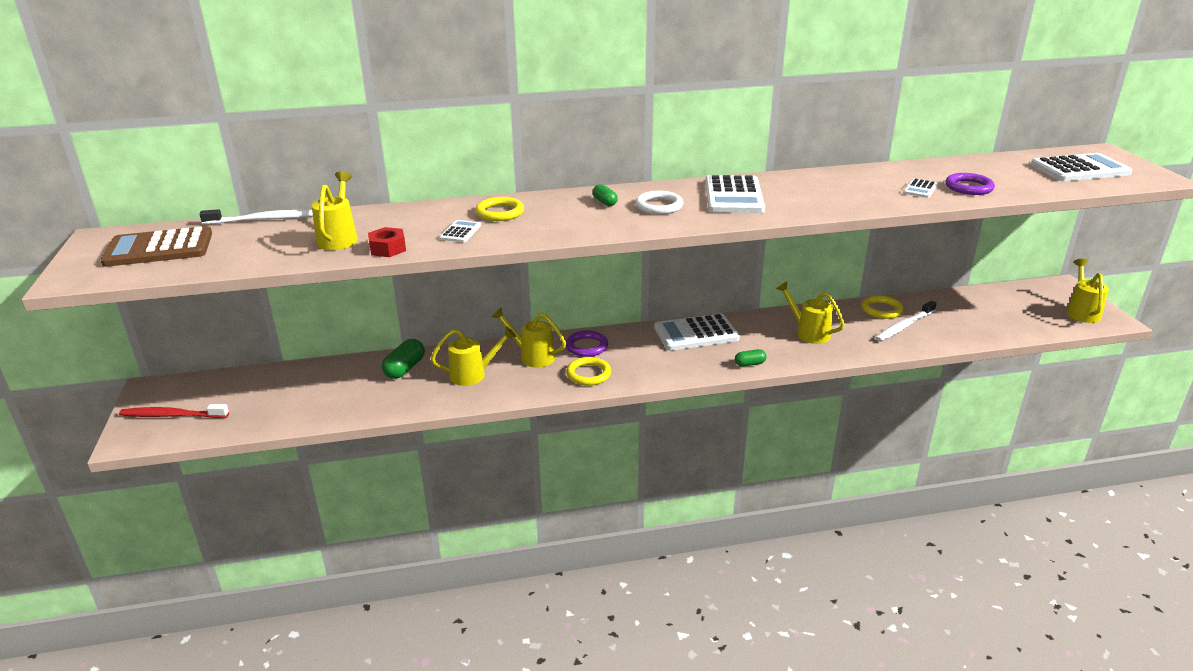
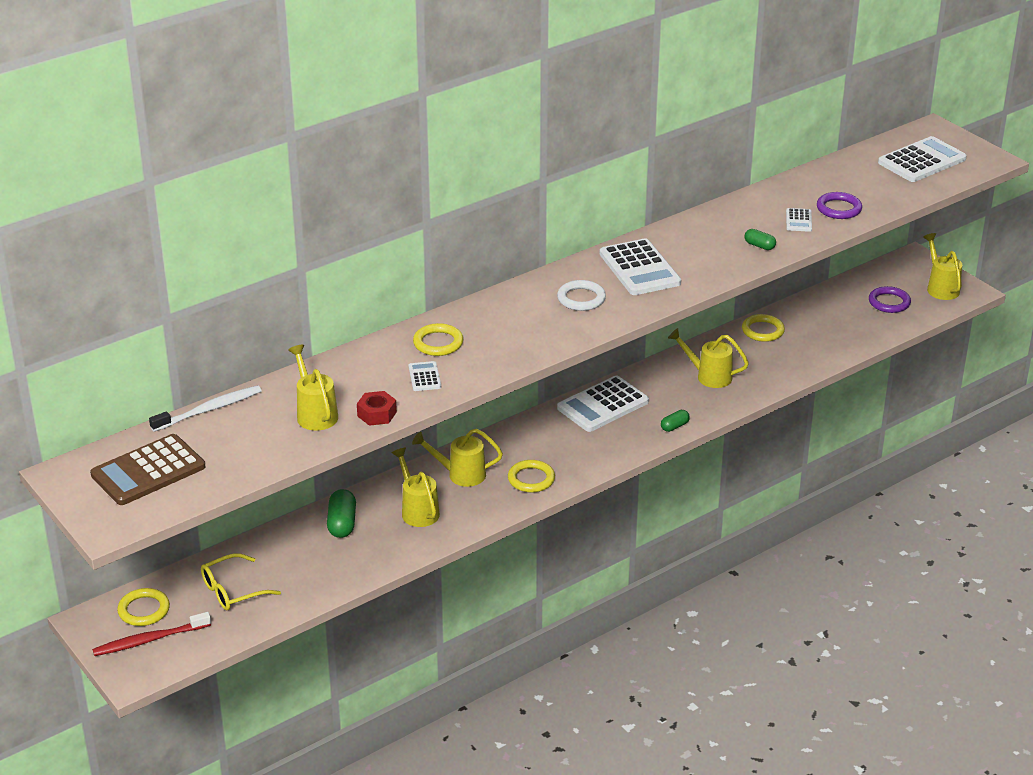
camera: 25 degrees left, 5 degrees up
(195, 392) = (144, 610): none -> yellow ring
(271, 396) = (232, 591): none -> yellow glasses
(473, 374) = (418, 511): yellow watering can -> yellow watering can turned 75 degrees counterclockwise
(586, 346) = (506, 449): purple ring -> purple ring (889, 302)
(605, 202) = (526, 305): green capsule -> green capsule (759, 246)
(904, 326) = (792, 346): white toothbrush -> none

